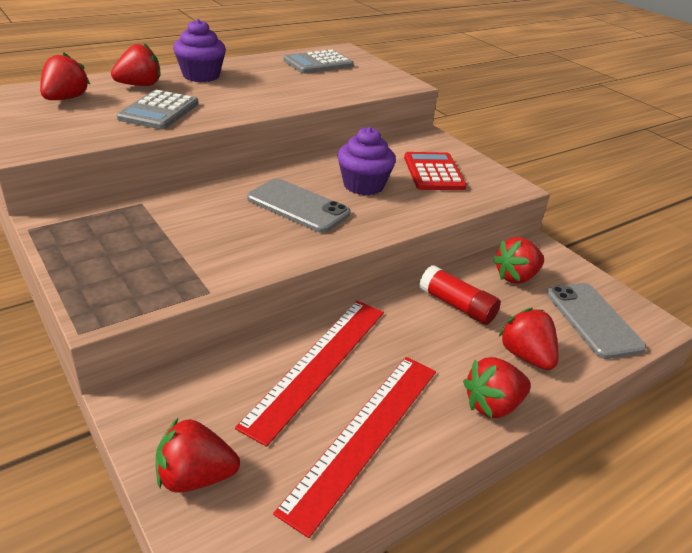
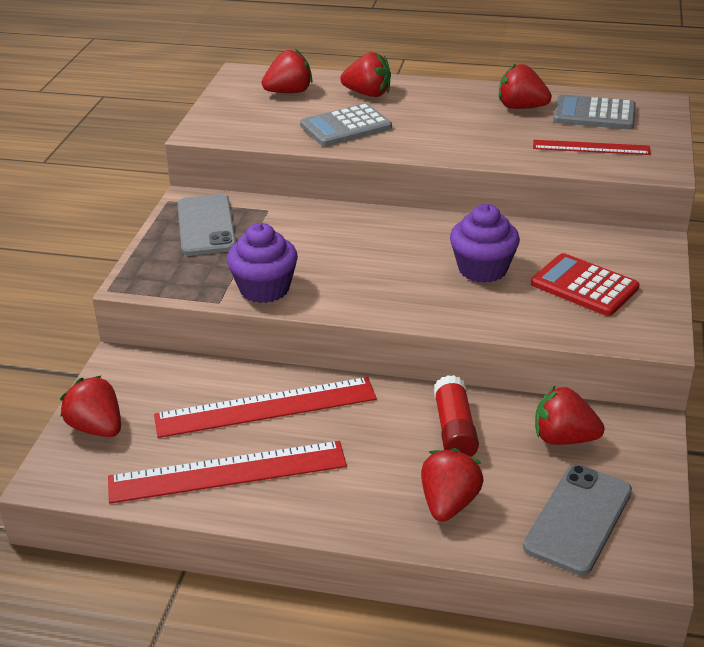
camera: 50 degrees right, 0 degrees up
(201, 76) = (440, 98): purple cupcake -> purple cupcake (264, 289)
(298, 206) = (388, 264): grey phone -> grey phone (206, 226)
(349, 82) = (591, 147): none -> red ruler
(433, 172) = (584, 286): red calculator -> red calculator turned 90 degrees counterclockwise
(492, 405) = (354, 517): red strawberry -> red strawberry (521, 107)

